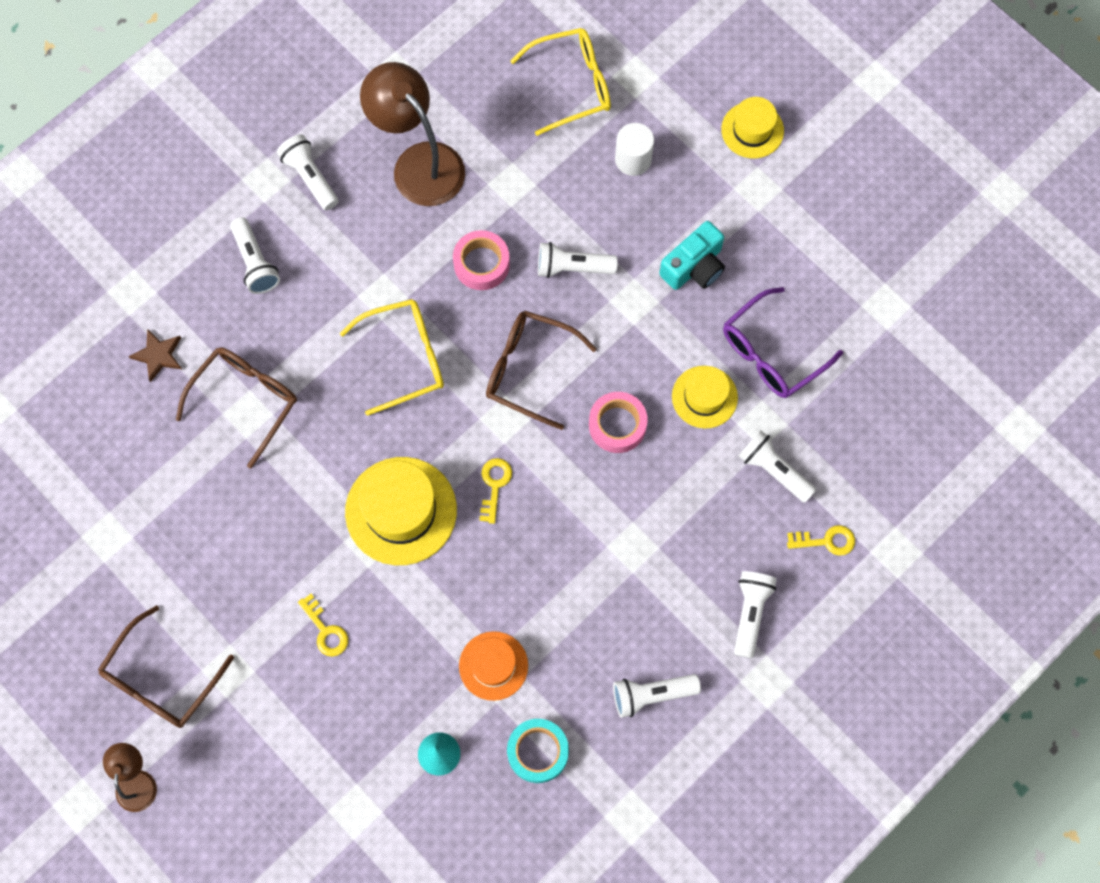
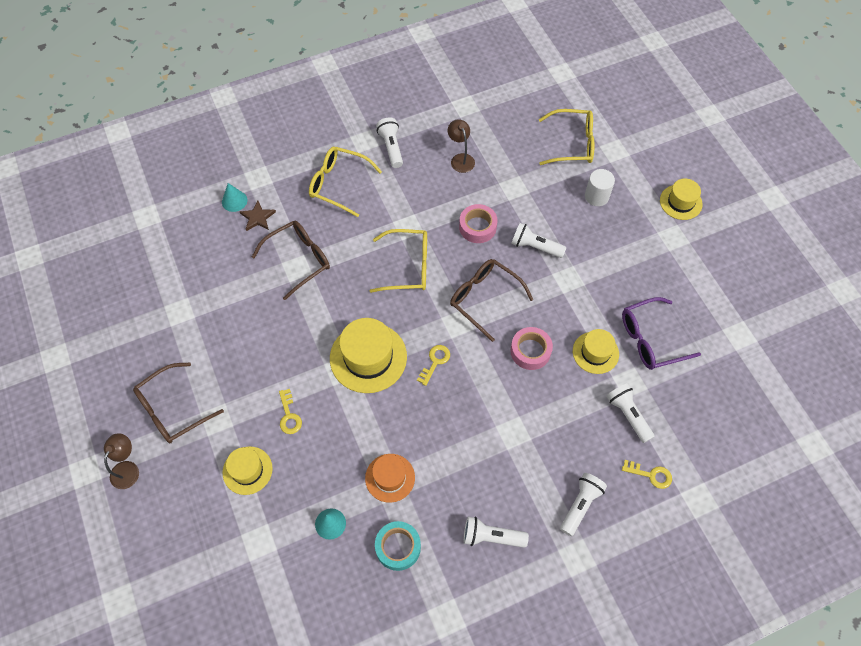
camera: 20 degrees right, 10 degrees down
(112, 341) = (234, 201): none -> turquoise cone
(255, 263) = (338, 184): white flashlight -> yellow glasses
(300, 724) = (247, 470): none -> yellow hat
(419, 163) = (460, 159): brown lamp -> brown lamp, size x0.52
(694, 267) = (615, 271): turquoise camera -> none

